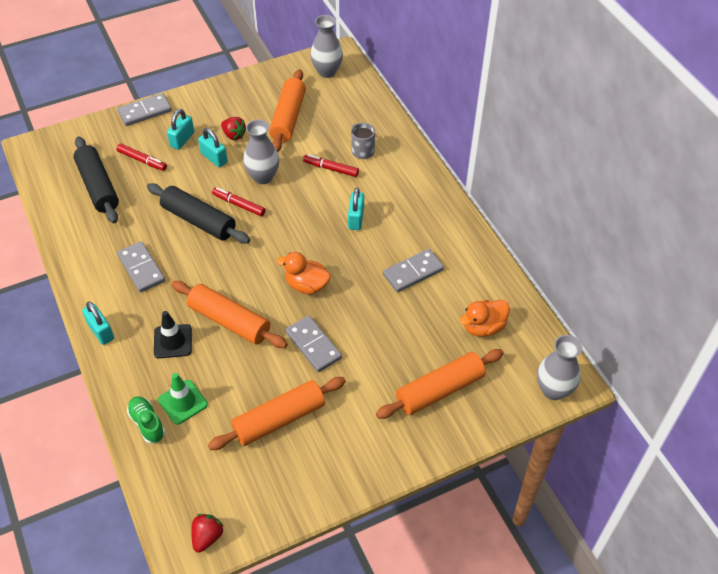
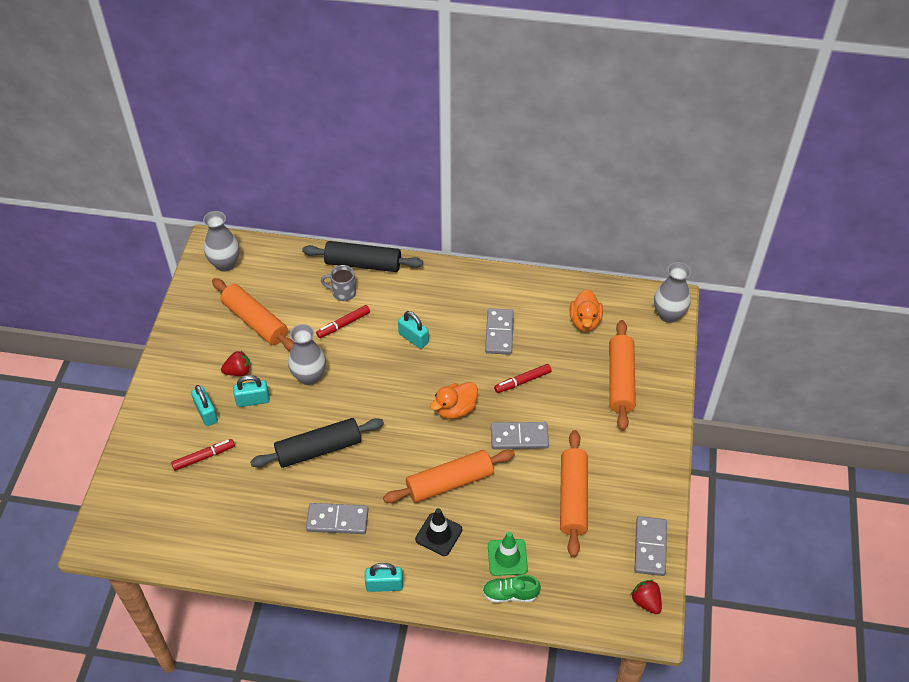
camera: 55 degrees left, 0 degrees up
(98, 186) = (205, 508): black rolling pin -> black rolling pin (363, 264)
(145, 111) = (140, 424): grey domino -> grey domino (650, 547)
(239, 205) = (326, 410): red marker -> red marker (522, 381)

